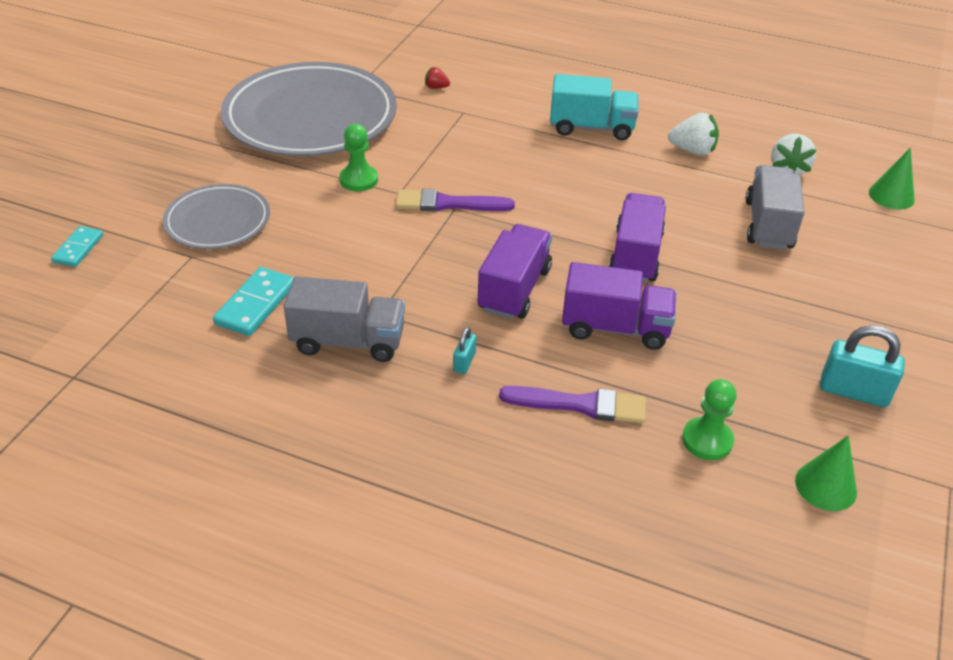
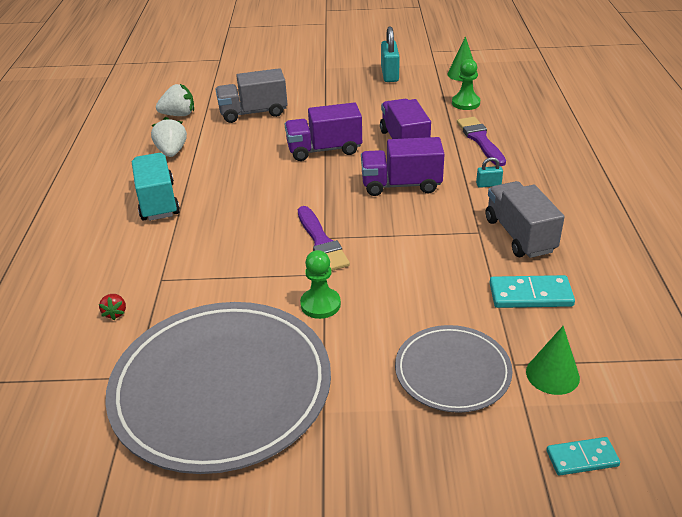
camera: 110 degrees left, 5 degrees down
(891, 196) = (192, 81): green cone -> green cone (552, 374)

